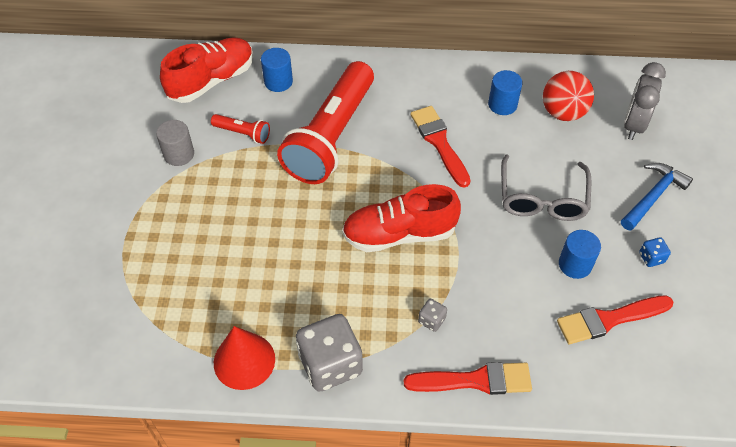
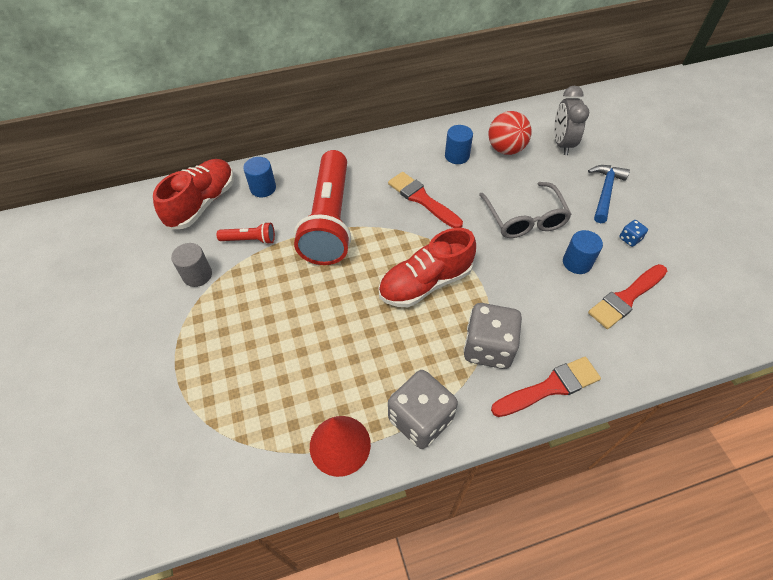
camera: 20 degrees left, 0 degrees up
(431, 320) = (488, 348): grey dice -> grey dice, size x2.30

